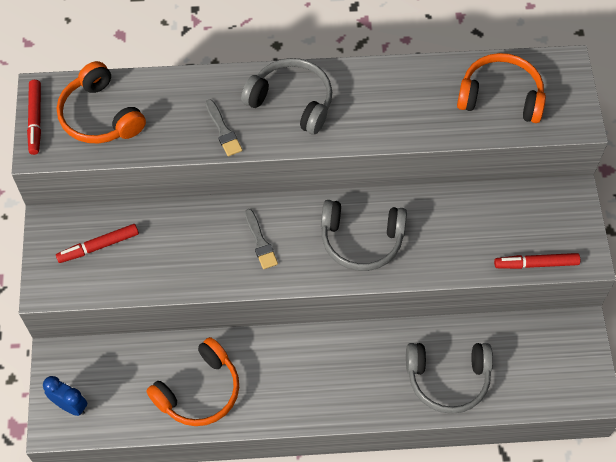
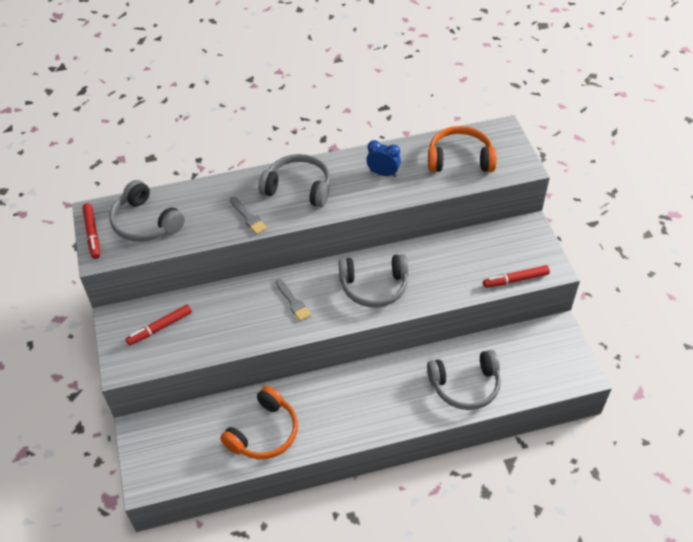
camera: 10 degrees left, 10 degrees down
(70, 405) = (156, 464): blue clock -> blue clock (383, 173)
(100, 116) = (145, 222): orange headphones -> grey headphones

